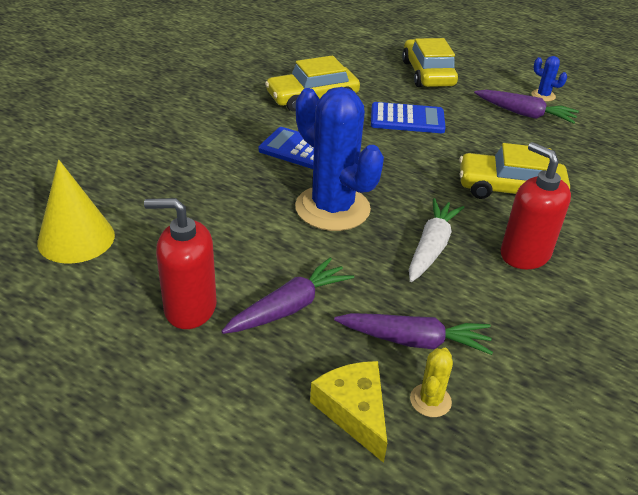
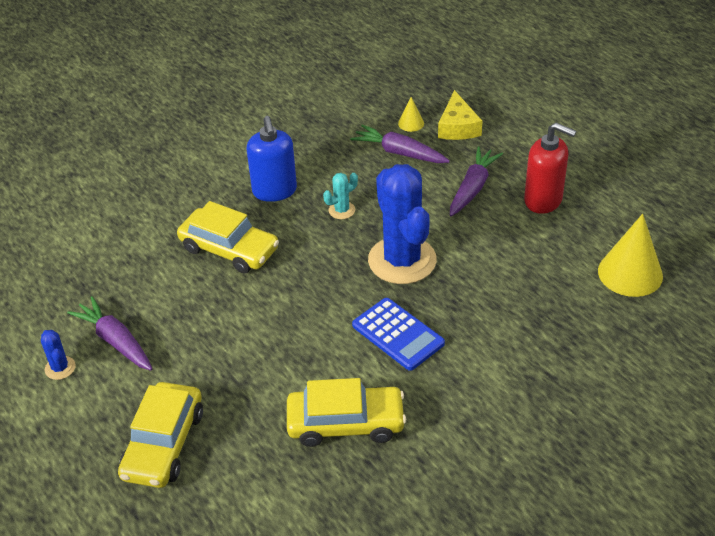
camera: 155 degrees left, 5 degrees up
(289, 307) = (473, 188): purple carrot -> purple carrot turned 135 degrees clockwise
(407, 119) = (255, 360): blue calculator -> none
(430, 400) = (411, 123): yellow cactus -> yellow cone
(431, 247) = (342, 210): white carrot -> turquoise cactus
(524, 254) = (274, 191): red soap dispenser -> blue soap dispenser

